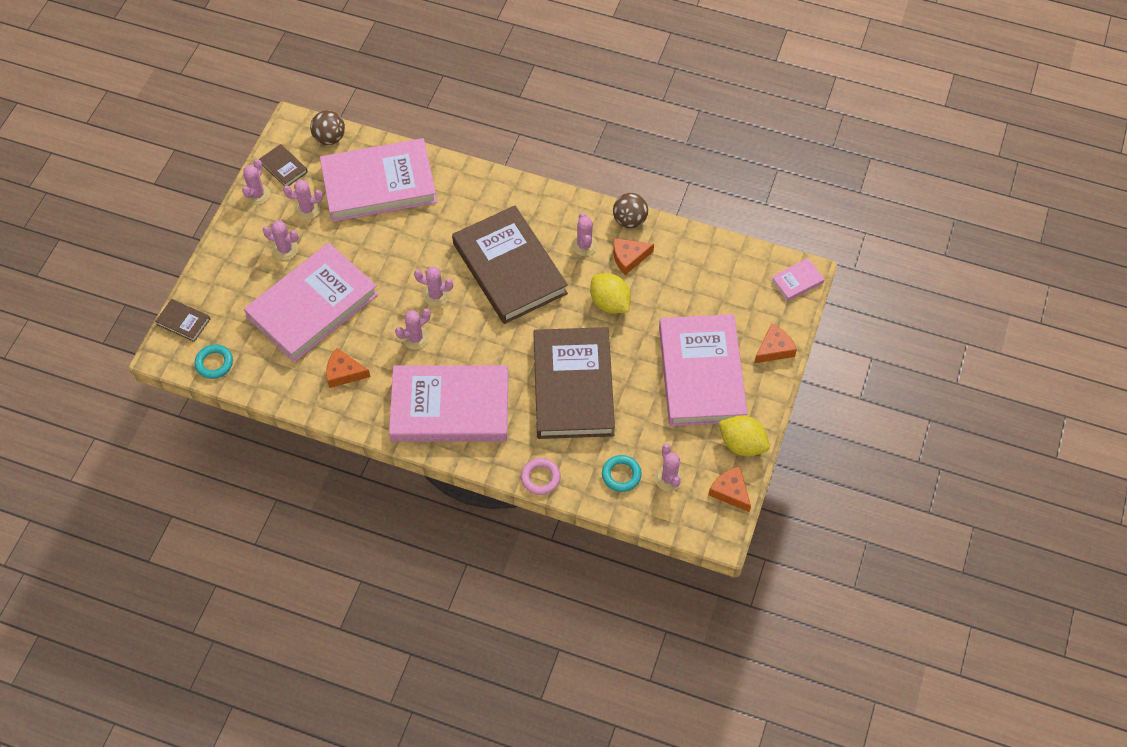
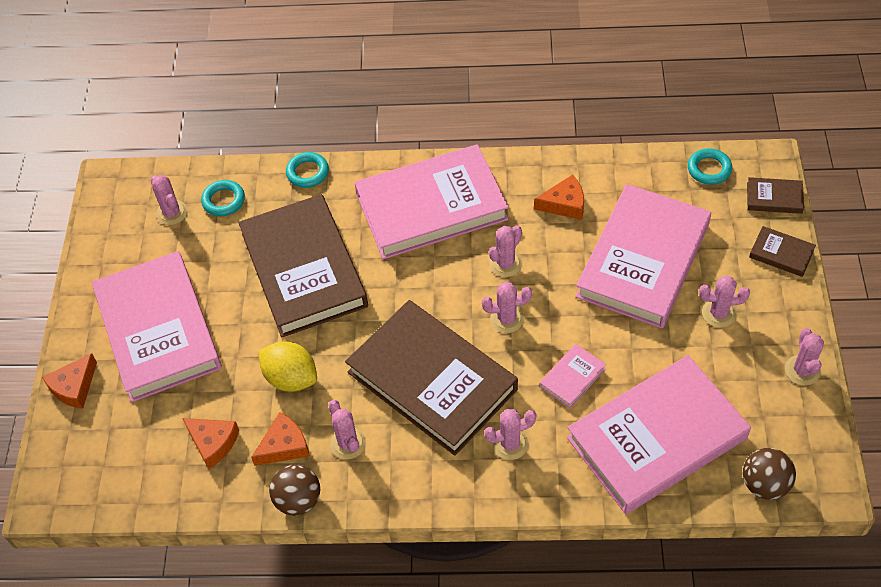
camera: 165 degrees right, 5 degrees down
(284, 167) = (795, 419): brown book -> brown book (781, 253)
(307, 209) = (726, 372): pink cactus -> pink cactus (510, 444)
(540, 478) = (307, 172): pink ring -> turquoise ring
(730, 491) = (103, 221): orange cheese -> orange cheese (213, 443)
(742, 444) = (97, 270): yellow lemon -> none
(797, 281) = (53, 486): pink book -> pink book (572, 378)

